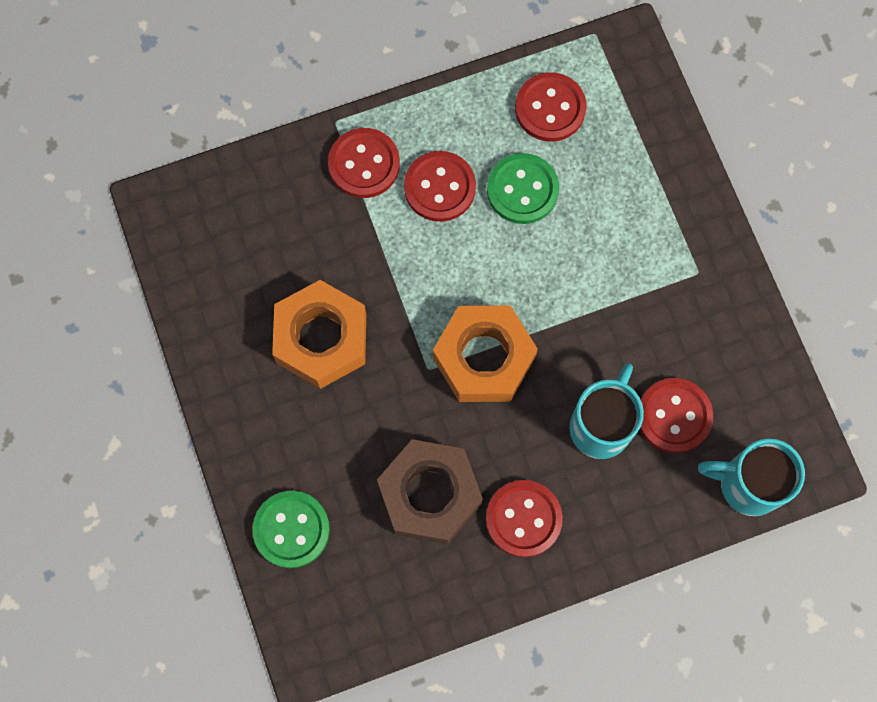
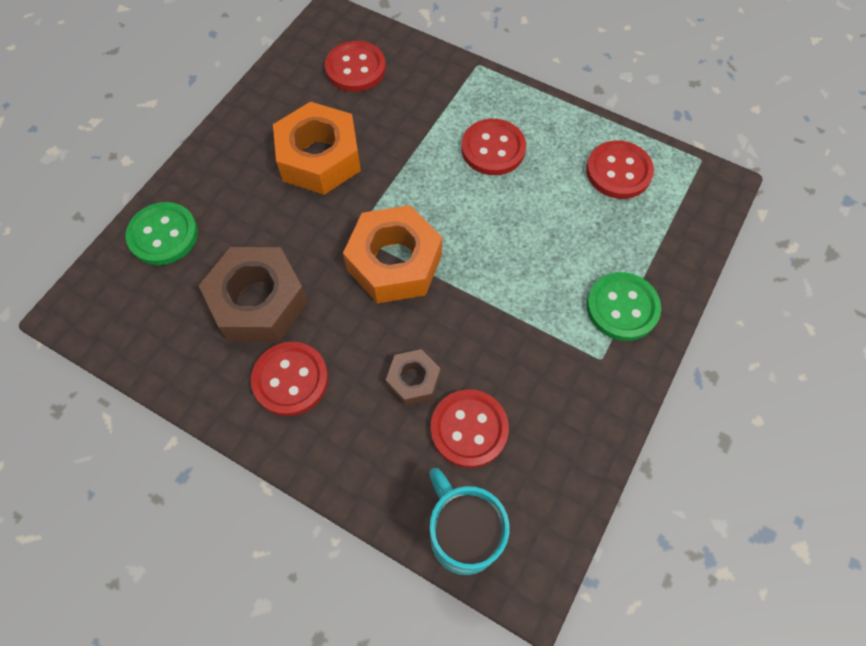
camera: 50 degrees right, 10 degrees down
(364, 164) = (465, 98): red button -> red button (355, 68)
(522, 190) = (542, 197): green button -> green button (622, 307)
(601, 425) = (413, 380): turquoise mug -> brown nut

